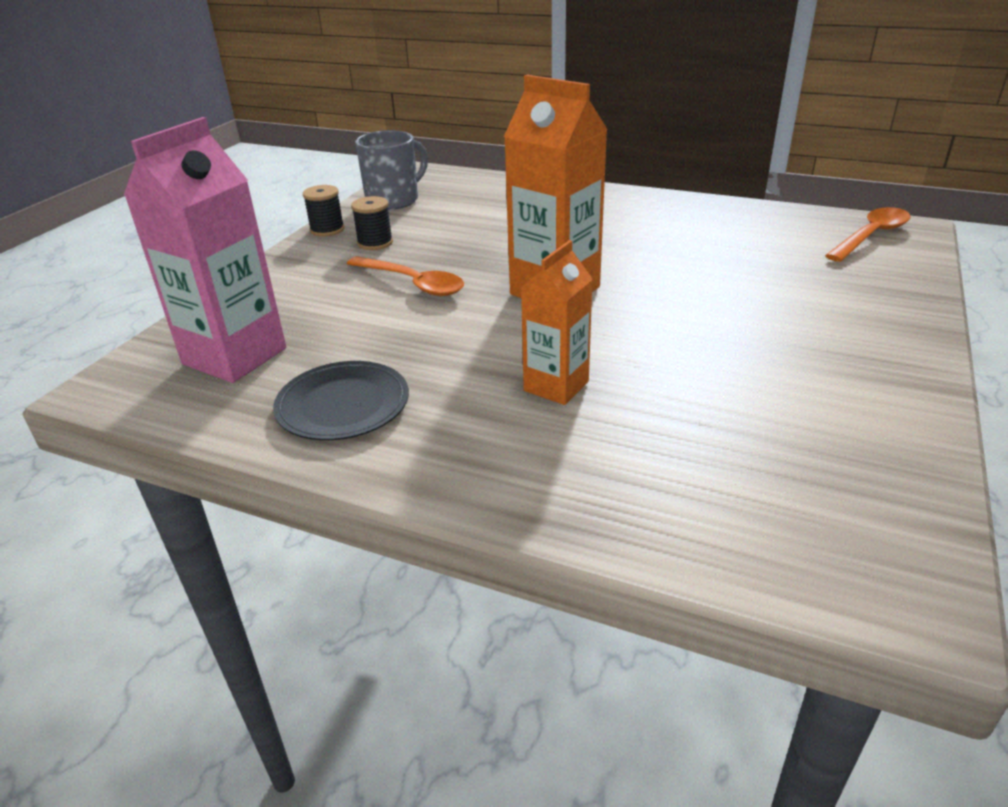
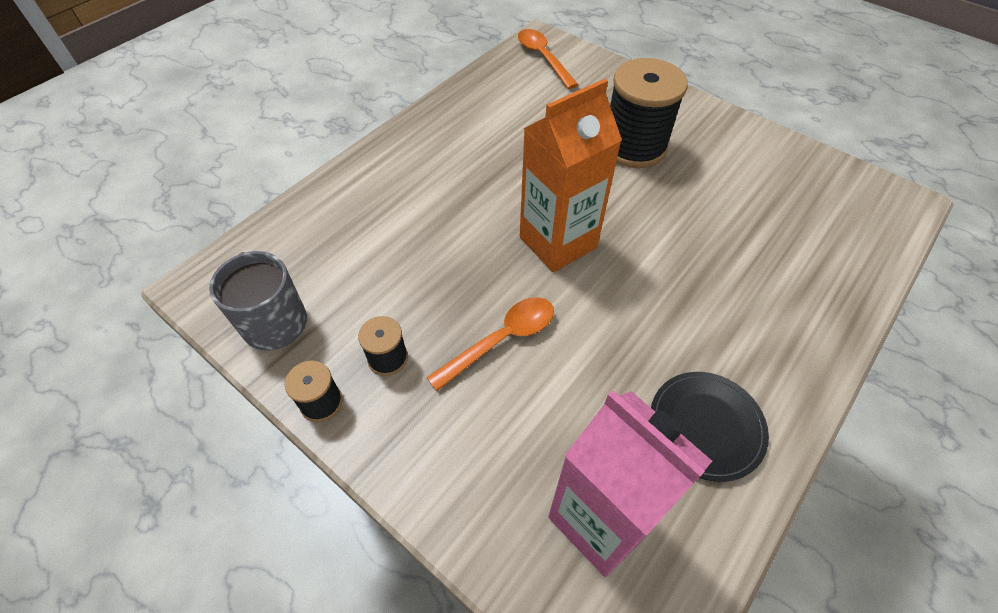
camera: 75 degrees left, 20 degrees up
(556, 386) = (703, 280): orange carton -> none
(763, 314) = (634, 146): none -> black spool

